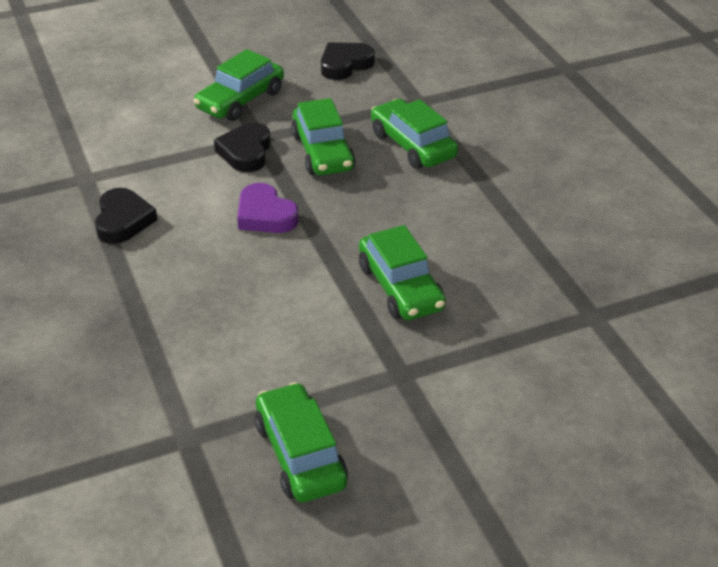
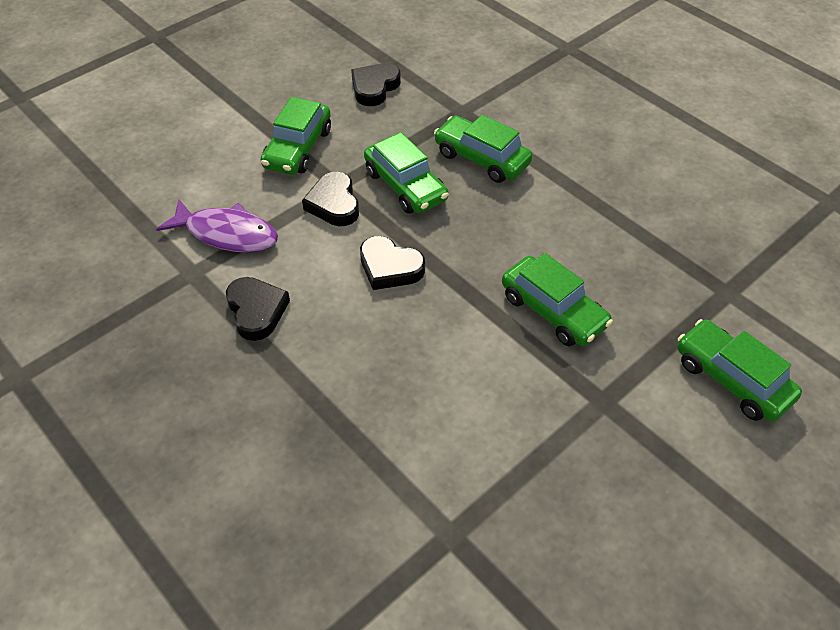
camera: 20 degrees left, 10 degrees up
(134, 155) = (227, 234): none -> purple fish
(265, 215) = (390, 267): purple heart -> black heart
(300, 454) = (563, 517): green car -> green car (732, 379)

